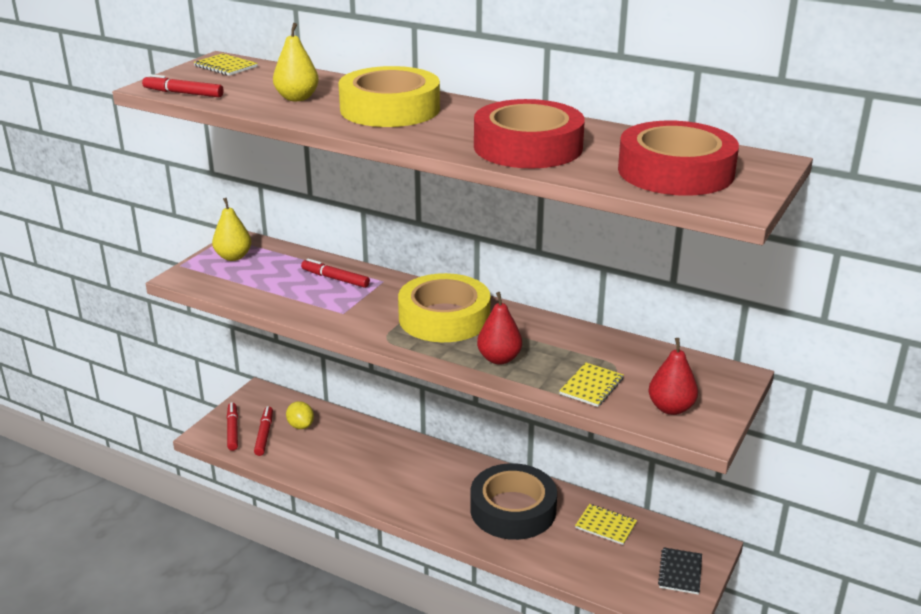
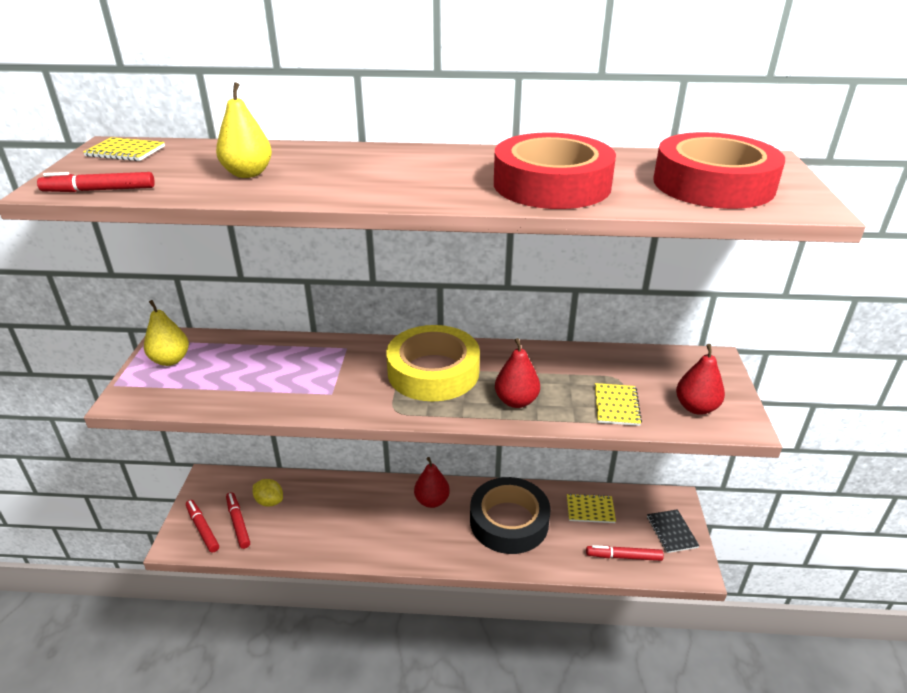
camera: 25 degrees left, 5 degrees up
(335, 279) = (297, 357): red marker -> red marker (623, 557)
(390, 109) = (365, 169): yellow tape -> none
(449, 469) = (432, 501): none -> red pear

